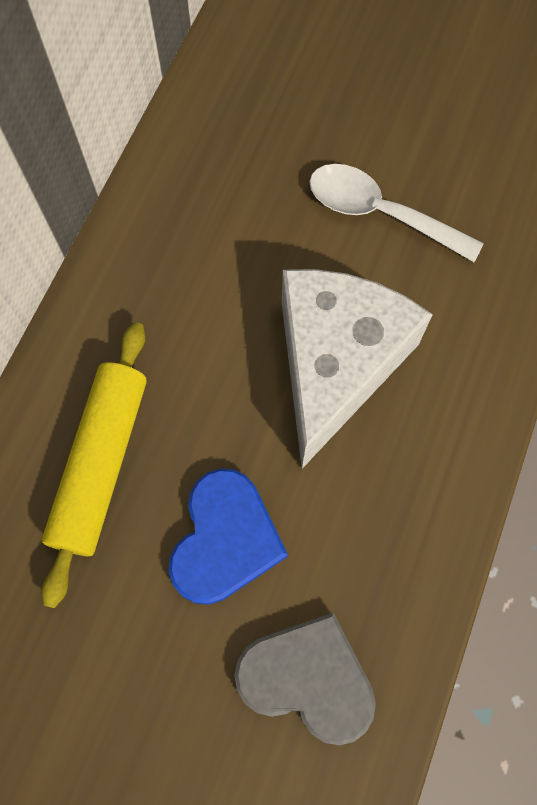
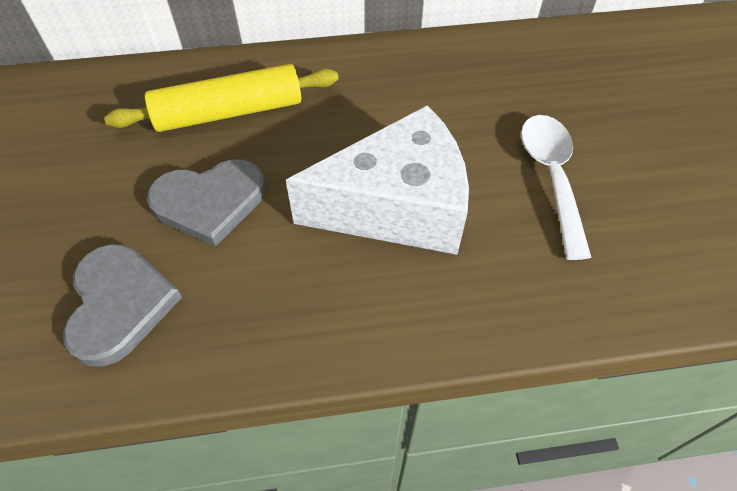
camera: 60 degrees right, 15 degrees down
(225, 539) = (209, 202): blue heart -> grey heart

